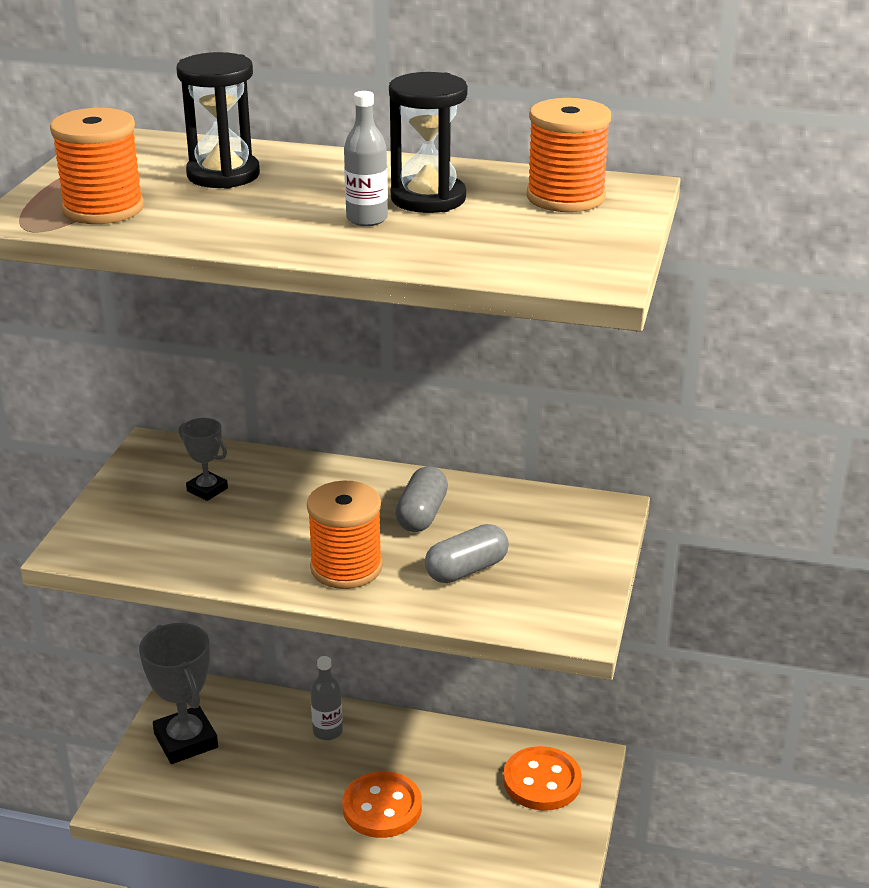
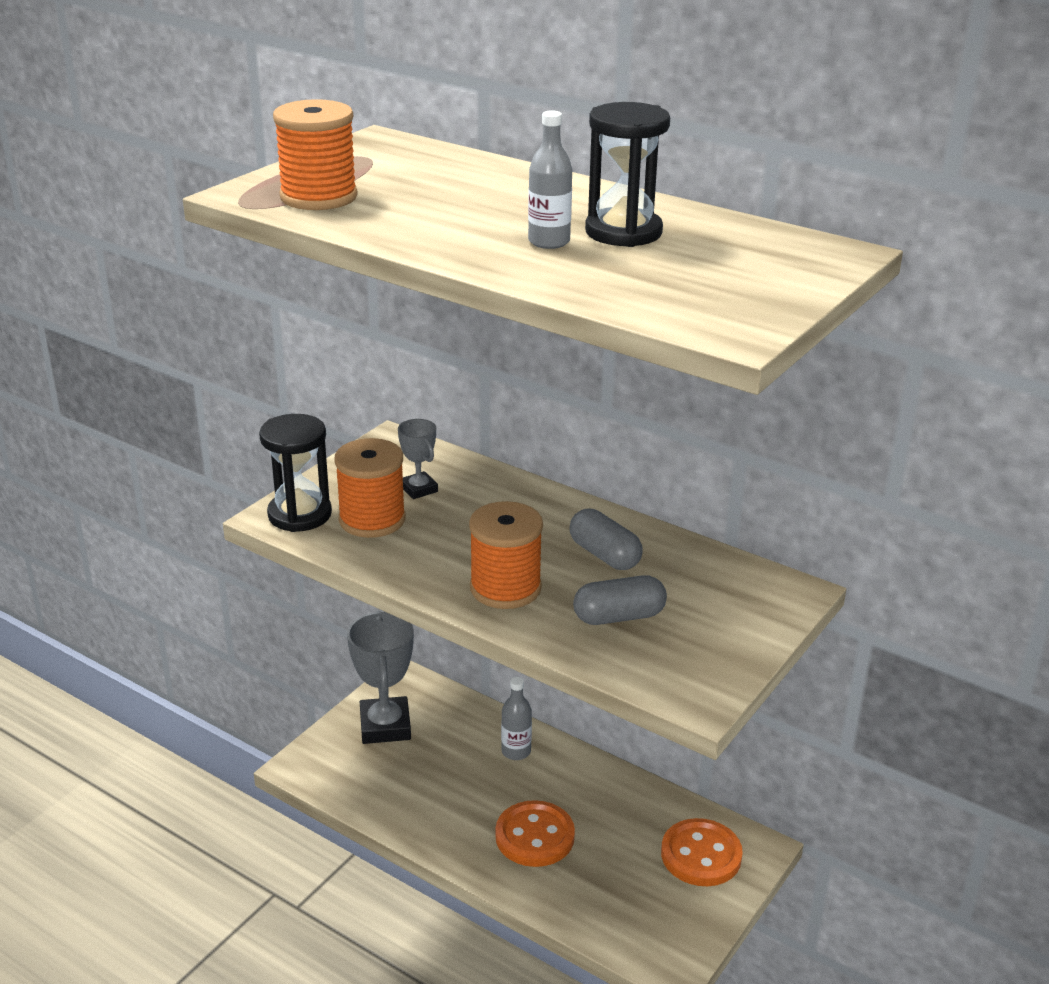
camera: 20 degrees right, 0 degrees up
(223, 175) = (448, 183): black hourglass -> black hourglass (299, 514)
(422, 514) = (604, 555): grey capsule -> grey capsule turned 75 degrees counterclockwise
(565, 197) = (763, 252): orange spool -> orange spool (372, 520)

